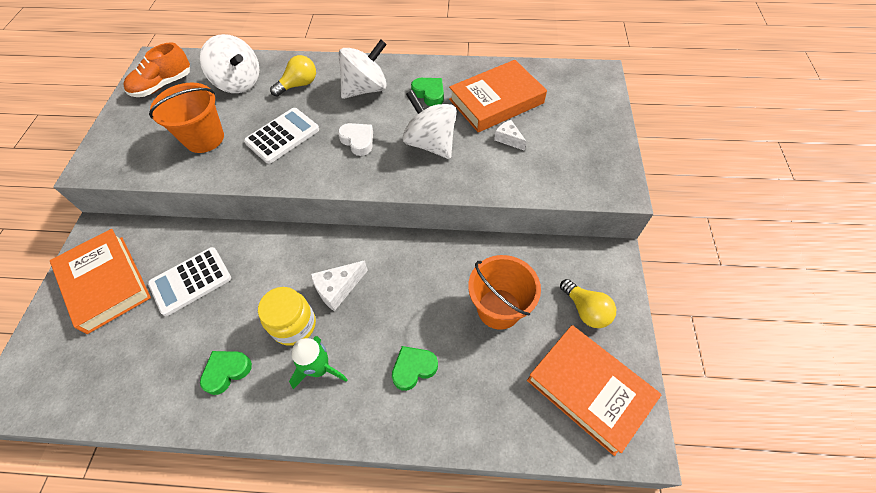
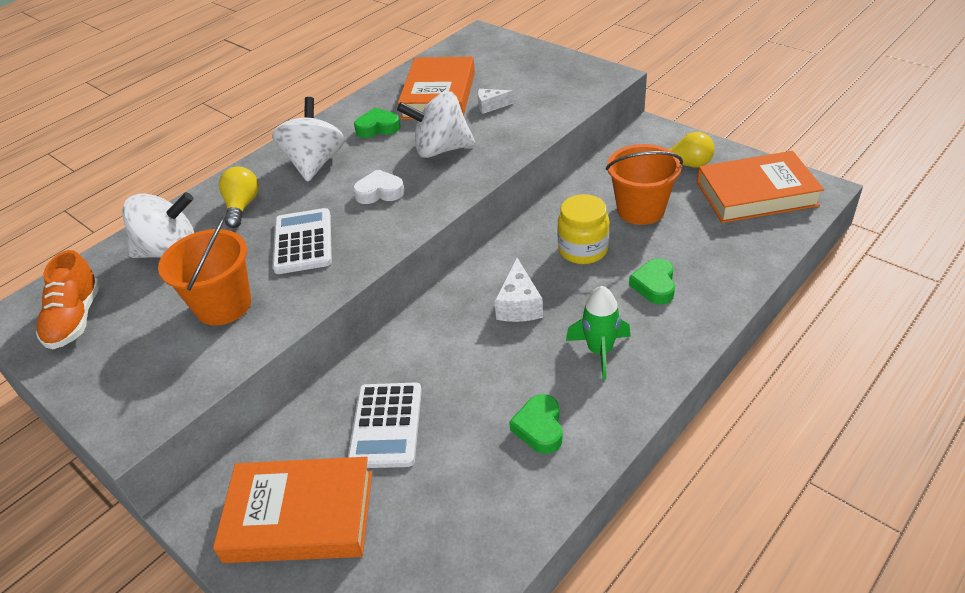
camera: 50 degrees left, 15 degrees down
(294, 325) = (531, 353): yellow jar -> yellow jar (583, 250)

